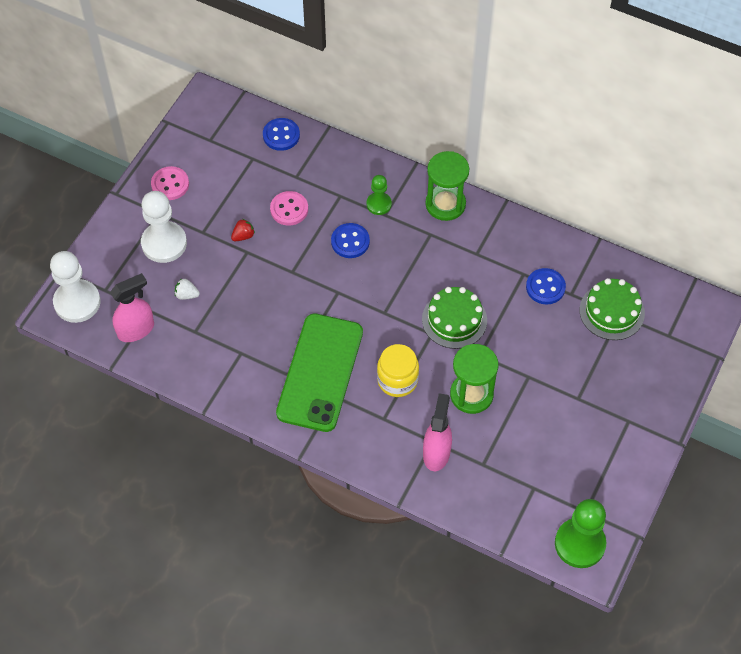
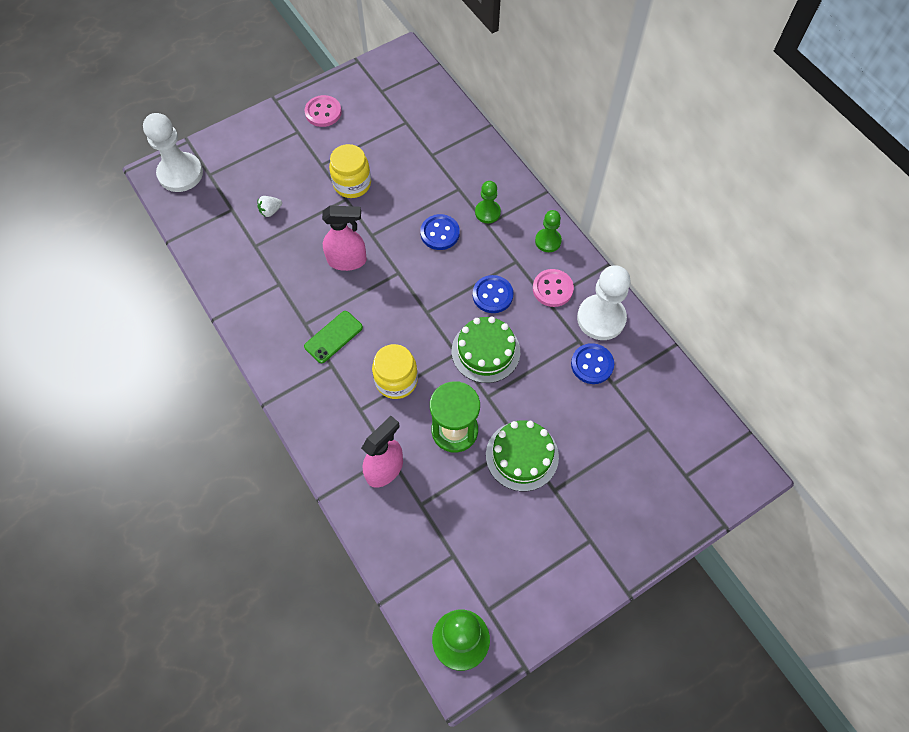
camera: 30 degrees right, 5 degrees up
(136, 330) = (209, 220): pink spray bottle -> pink spray bottle (347, 260)
(164, 243) = (283, 159): white pawn -> white pawn (601, 318)
(186, 295) = (270, 211): white strawberry -> white strawberry turned 75 degrees counterclockwise
(243, 236) = (352, 184): red strawberry -> yellow jar
(281, 135) = (443, 114): blue button -> blue button (492, 295)
(289, 209) = (406, 180): pink button -> pink button (552, 289)
(320, 372) = (333, 337): green phone -> green phone, size x0.46
(445, 204) = (548, 241): green hourglass -> green pawn
(612, 311) = (642, 421): green cake -> green cake (522, 455)

